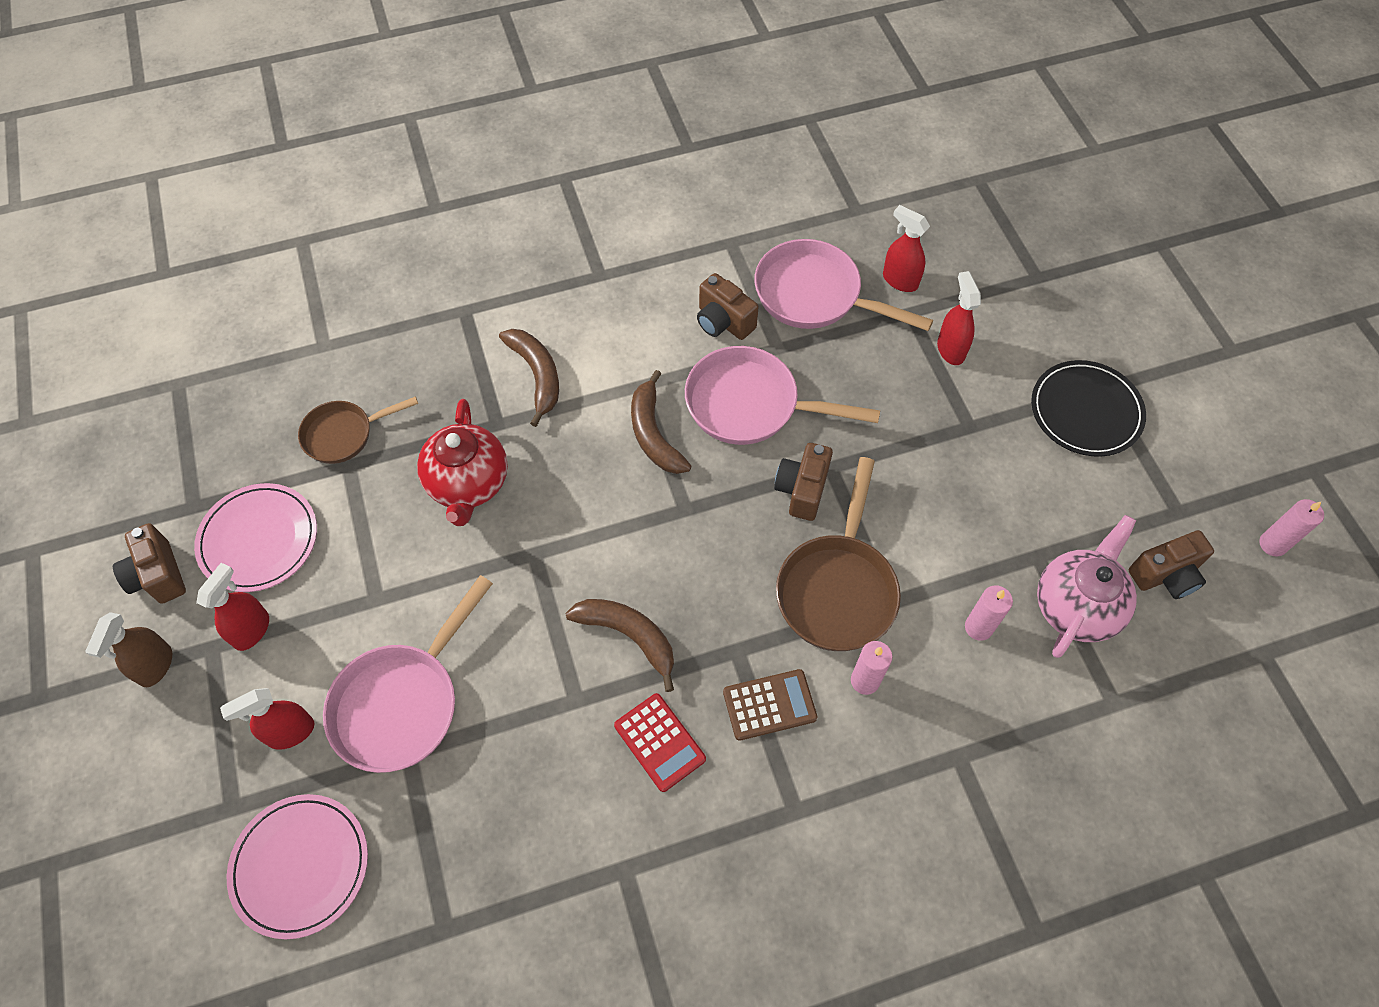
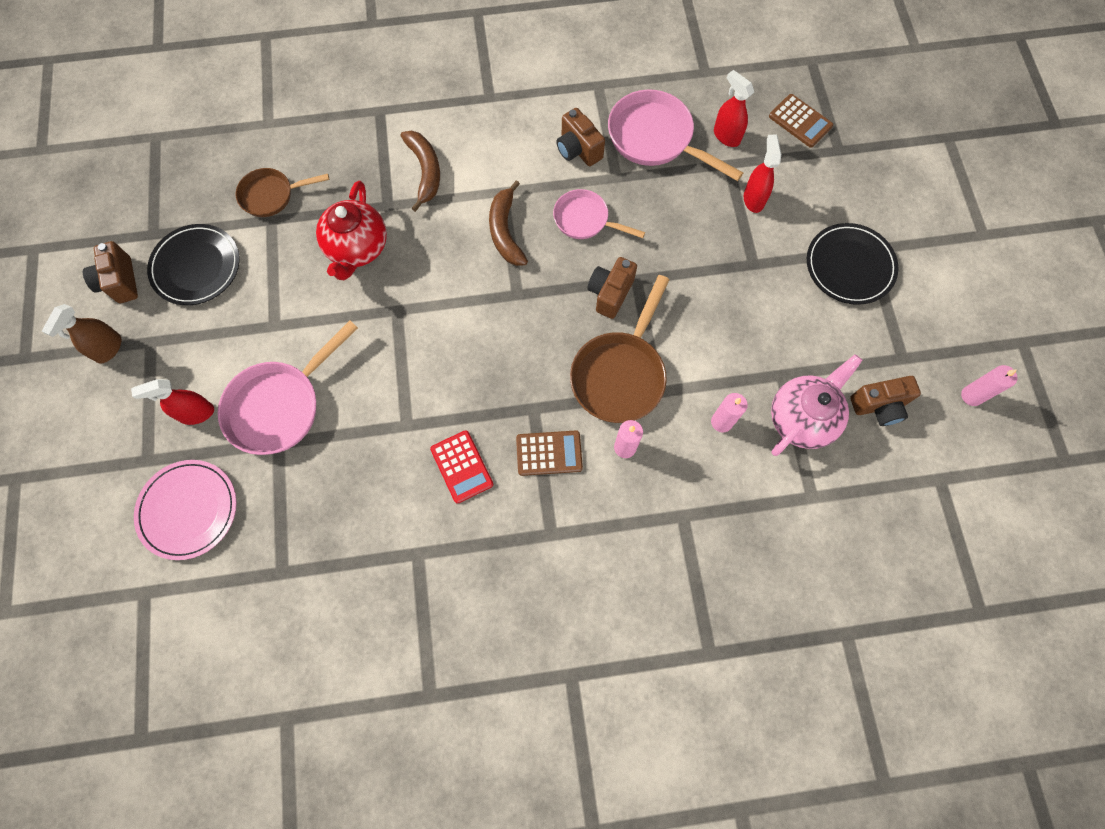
camera: 10 degrees right, 10 degrees up
(252, 630) = (181, 333): red spray bottle -> none
(259, 540) = (196, 267): pink plate -> black plate
(629, 636) = (455, 384): brown banana -> none
(751, 405) = (585, 220): pink pan -> pink pan, size x0.62
(983, 251) = (800, 121): none -> brown calculator

